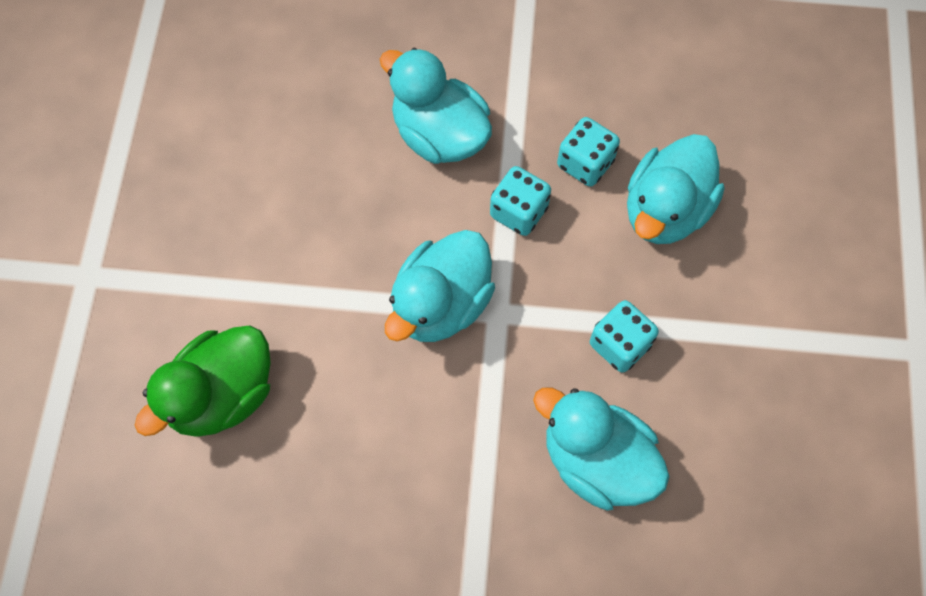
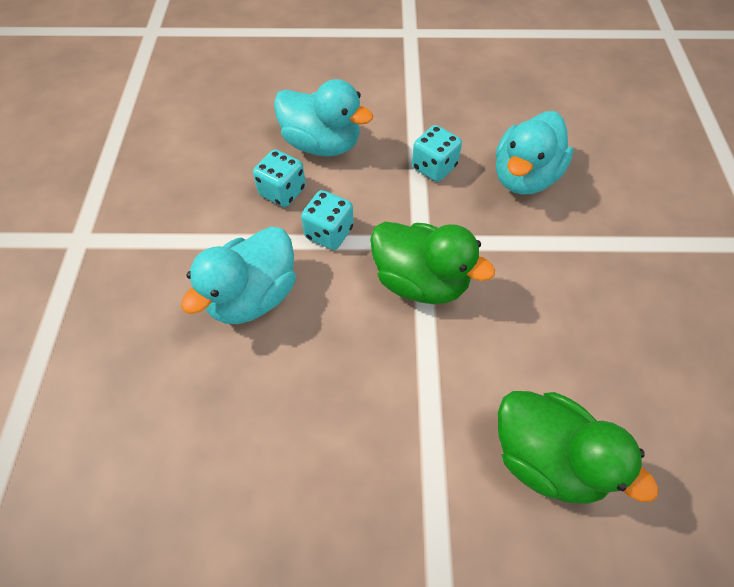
camera: 95 degrees left, 10 degrees down
(441, 304) = (420, 281): turquoise duck -> green duck

